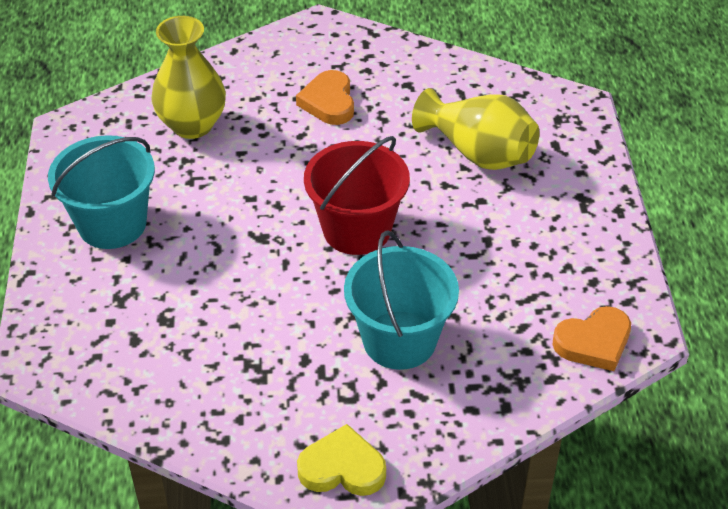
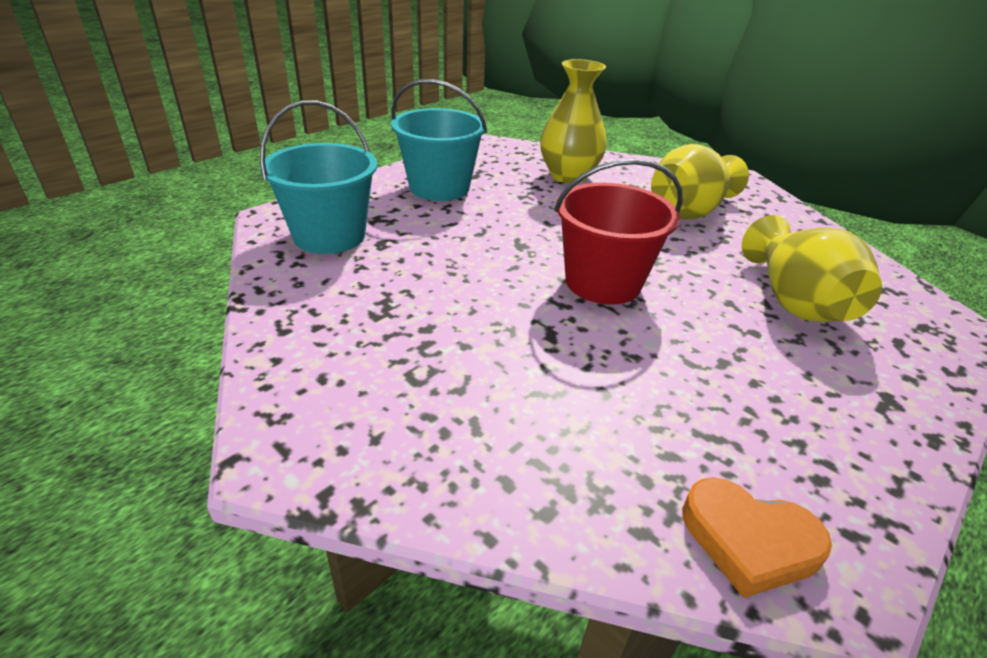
camera: 45 degrees right, 10 degrees down
(329, 102) = (689, 211): orange heart -> yellow vase
(342, 468) = (318, 423): yellow heart -> none
(399, 340) = (524, 372): turquoise bucket -> turquoise bucket (329, 236)

